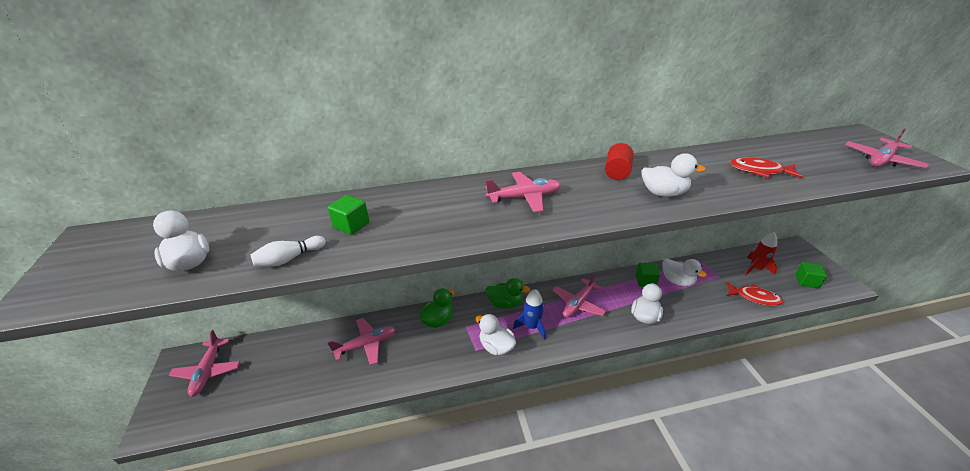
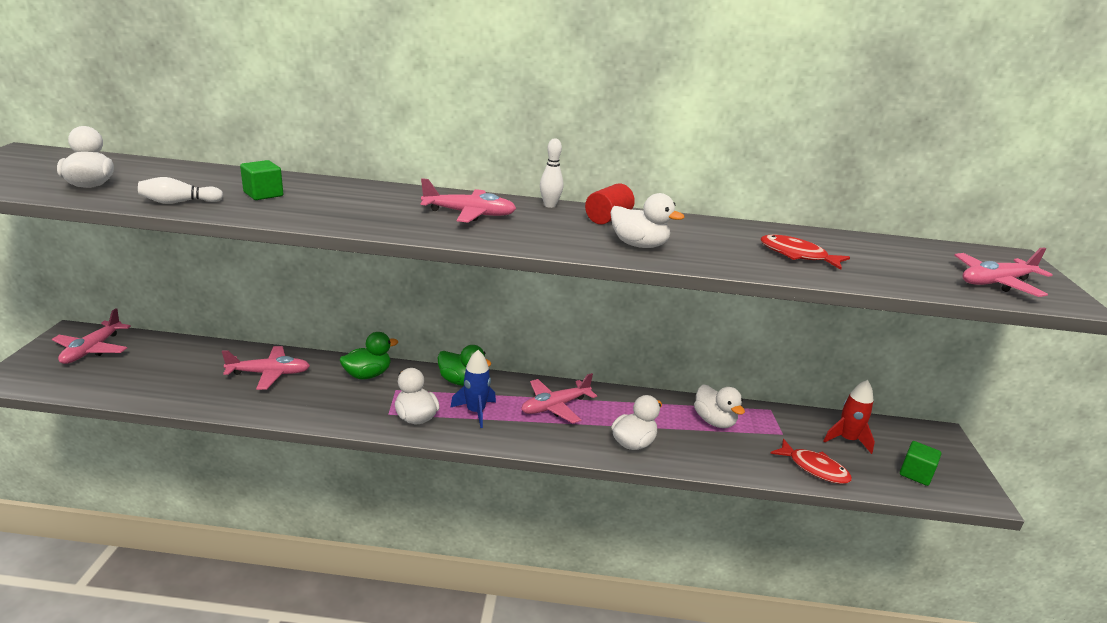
camera: 15 degrees right, 10 degrees down
(567, 170) = (550, 205): none -> white bowling pin
(645, 281) = (668, 409): green cube -> none

